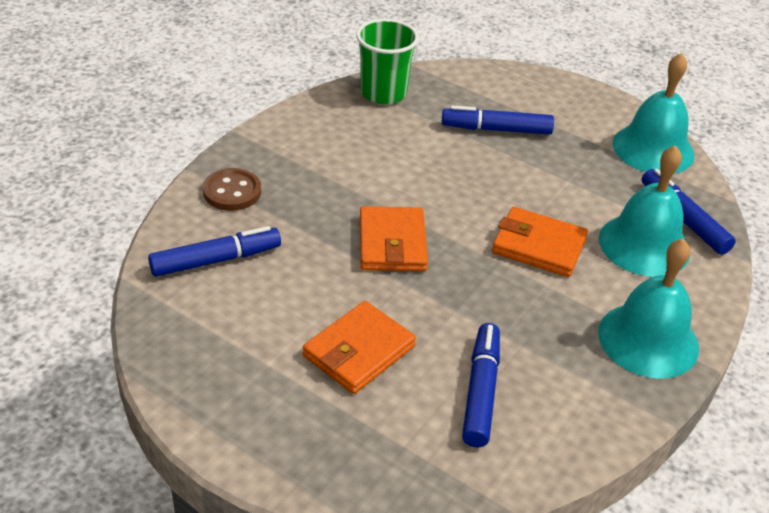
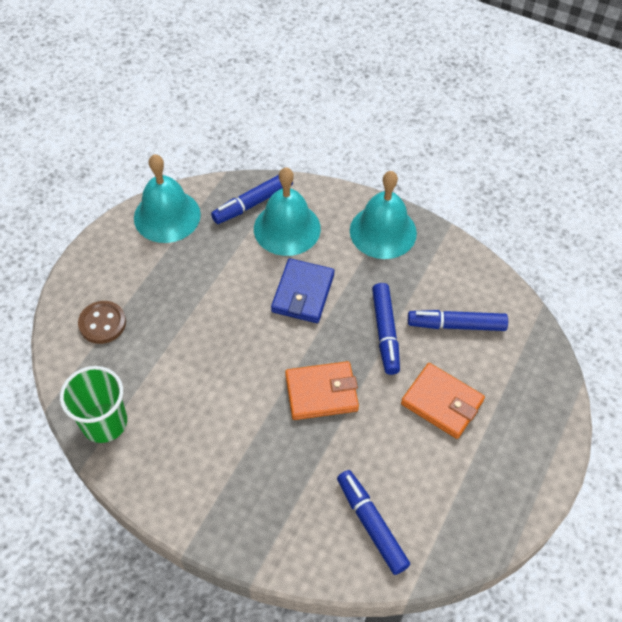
camera: 95 degrees left, 15 degrees up
(232, 192) = (279, 531): brown button -> brown button (102, 323)
(496, 129) = (154, 326): blue marker -> blue marker (385, 332)
(538, 246) = (303, 293): orange wallet -> blue wallet

